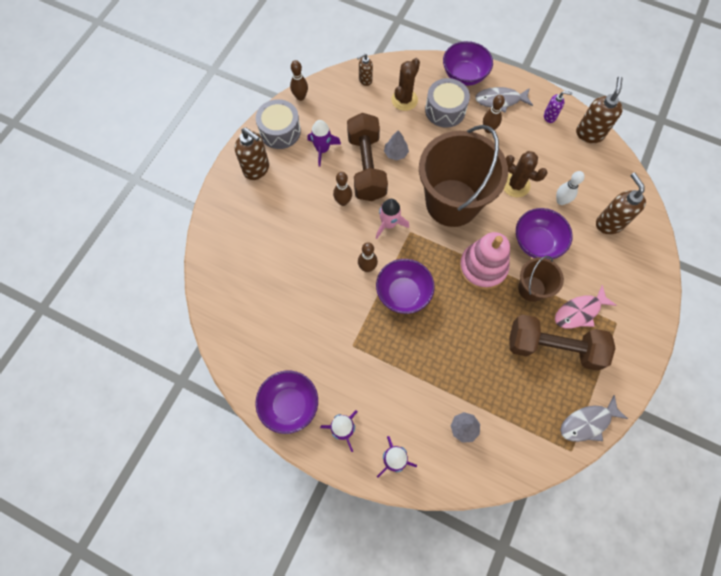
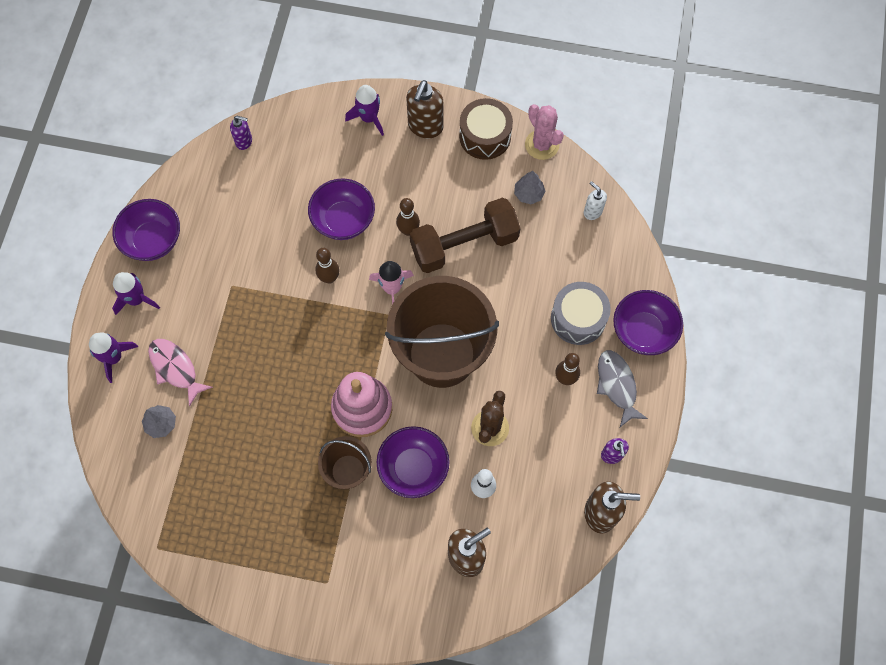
camera: 75 degrees right, 0 degrees up
(219, 308) = (244, 141): none -> purple soap dispenser
(280, 131) = (485, 136): grey drum -> brown drum
(300, 97) = (542, 145): brown bowling pin -> pink cactus
(322, 149) = (473, 189): purple rocket -> purple rocket (369, 118)
(365, 80) = (592, 212): brown soap dispenser -> white soap dispenser
(395, 153) = (493, 273): grey tree -> grey tree (528, 194)
(403, 293) = (307, 325): purple bowl -> purple bowl (343, 220)
(404, 100) = (577, 265): brown cactus -> none
(553, 347) = (277, 509): brown dumbbell -> none
(579, 312) = (331, 534): pink fish -> pink fish (175, 368)
(587, 422) = (193, 562): grey fish -> none

